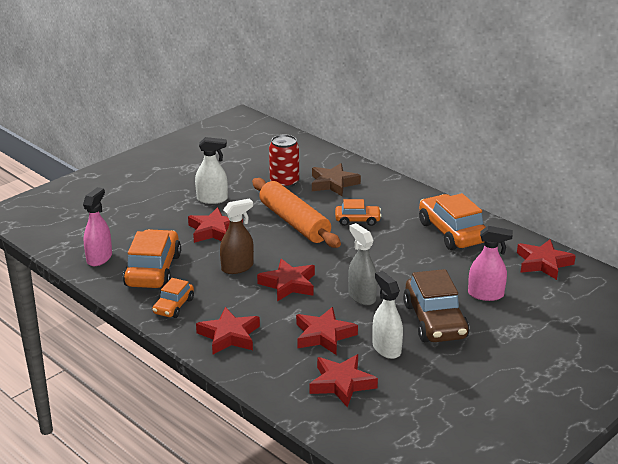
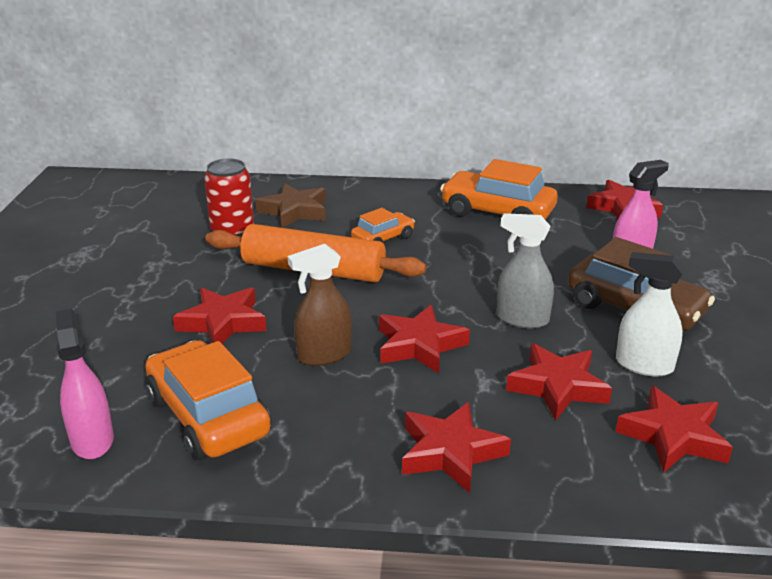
camera: 40 degrees left, 0 degrees up
(174, 306) = (313, 453): orange car -> none
(212, 199) = (163, 285): white spray bottle -> none
(237, 267) = (324, 355): brown spray bottle -> brown spray bottle turned 135 degrees counterclockwise

